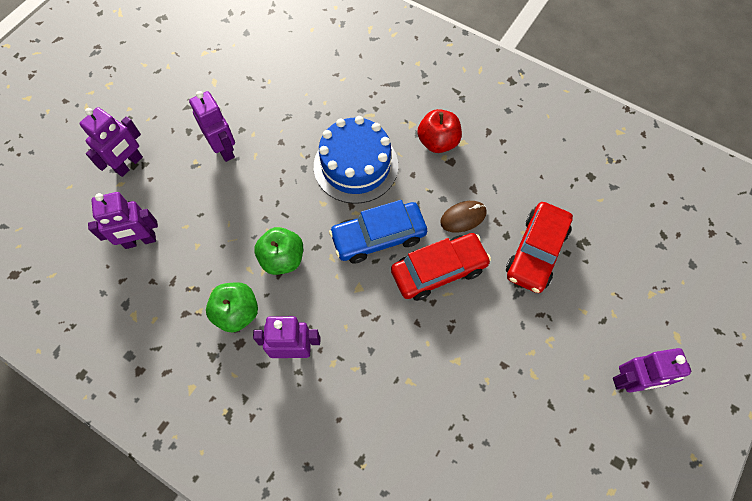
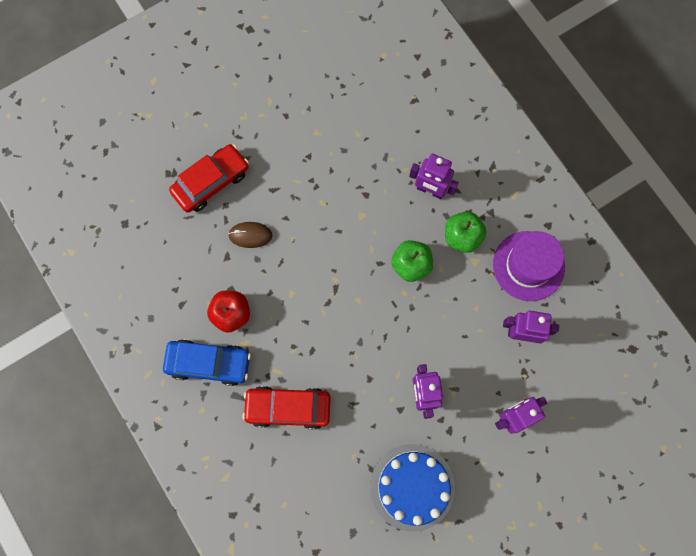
camera: 155 degrees left, 10 degrees up
(151, 313) = (528, 266): none -> purple hat
(356, 166) = (314, 323): blue cake -> blue cake (412, 487)
(378, 237) = (326, 249): blue car -> blue car (209, 363)
(439, 270) = (294, 201): red car -> red car (288, 408)
(630, 381) = (207, 68): purple robot -> none

